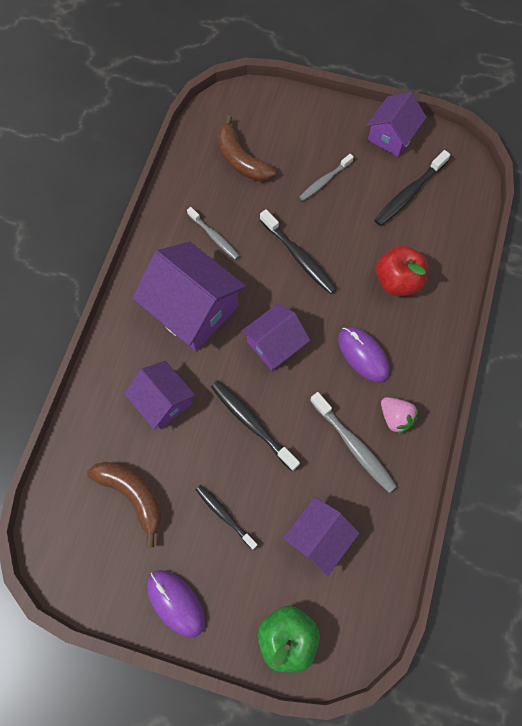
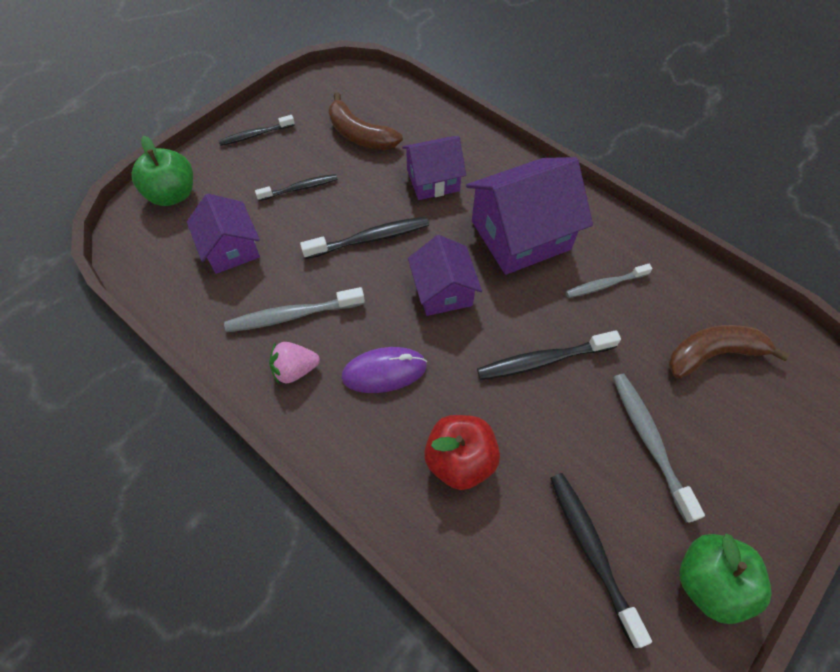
camera: 115 degrees right, 10 degrees down
(133, 495) = (360, 135): brown banana -> brown banana turned 60 degrees clockwise
(176, 603) = (255, 135): purple mouse -> black toothbrush
(324, 181) = (649, 441): grey toothbrush -> grey toothbrush, size x1.50
(391, 136) = (708, 581): purple house -> green apple

